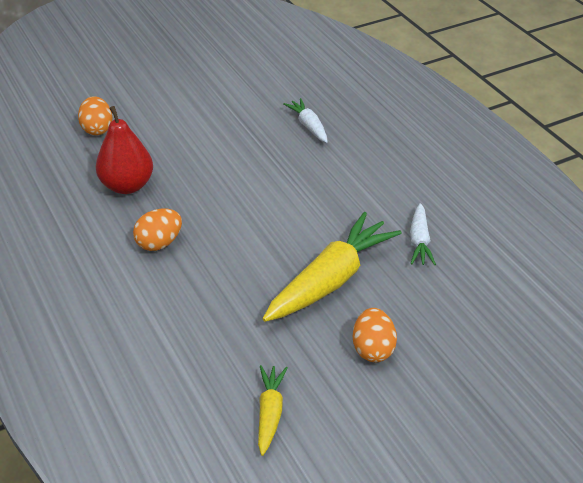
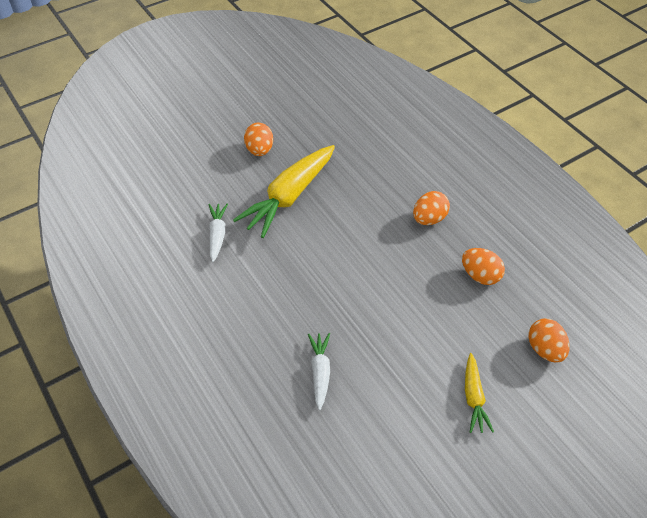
camera: 175 degrees right, 10 degrees up
(127, 186) = (480, 276): red pear -> orange egg
(270, 413) = (322, 111): yellow carrot -> yellow carrot (473, 397)
(308, 126) = (320, 372): white carrot -> white carrot turned 150 degrees counterclockwise

